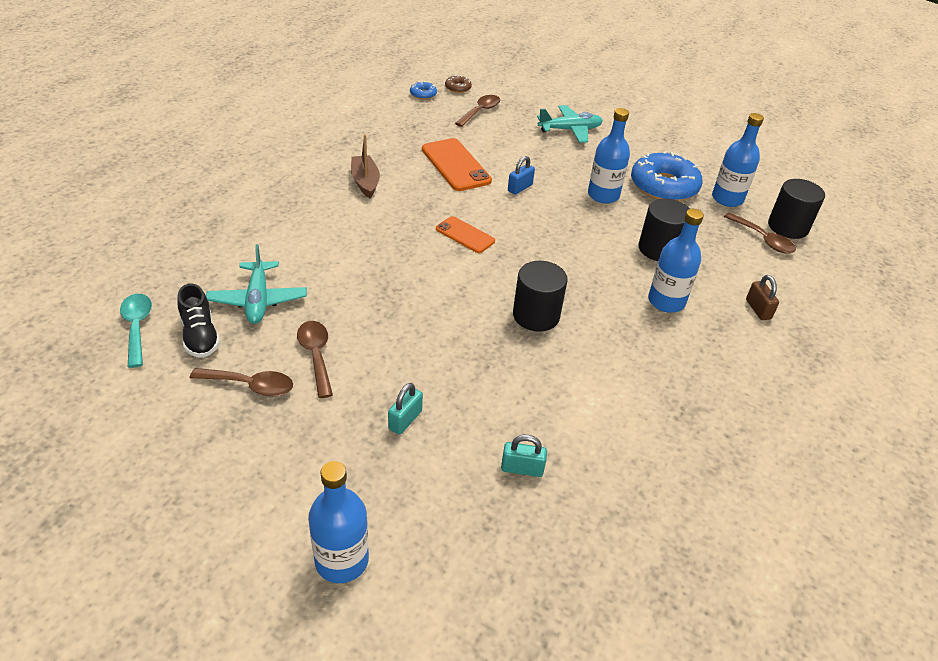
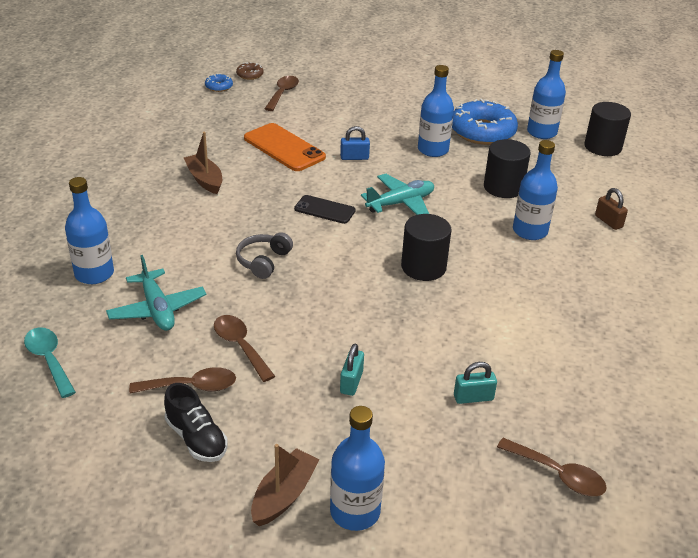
camera: 15 degrees left, 5 degrees down
(200, 336) = (118, 354): black shoe -> black shoe (196, 438)
(219, 252) = (94, 274): none -> blue bottle
(281, 522) = (284, 495): none -> brown boat
(380, 274) = (263, 261): none -> grey headphones
(465, 235) = (324, 210): orange phone -> black phone
(520, 188) = (354, 157): blue padlock -> blue padlock turned 60 degrees clockwise
(570, 130) = (375, 96): turquoise plane -> turquoise plane (400, 203)
(763, 239) = (587, 161): brown spoon -> brown spoon (558, 474)

